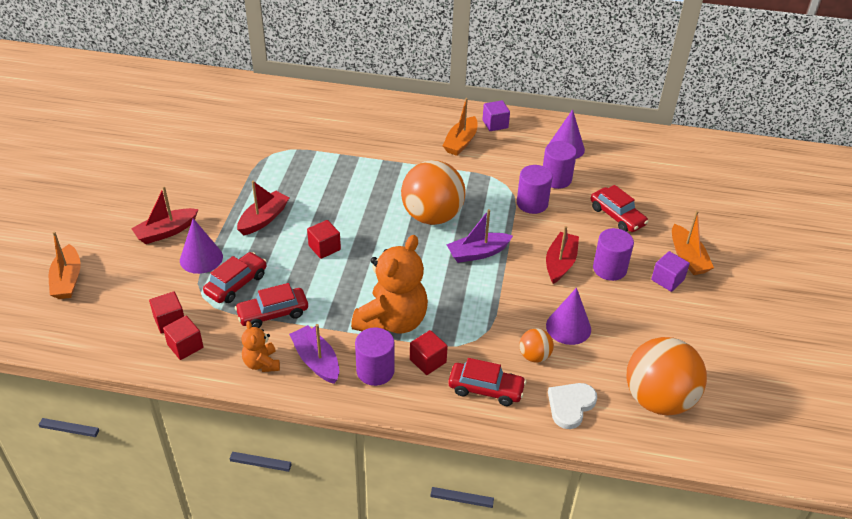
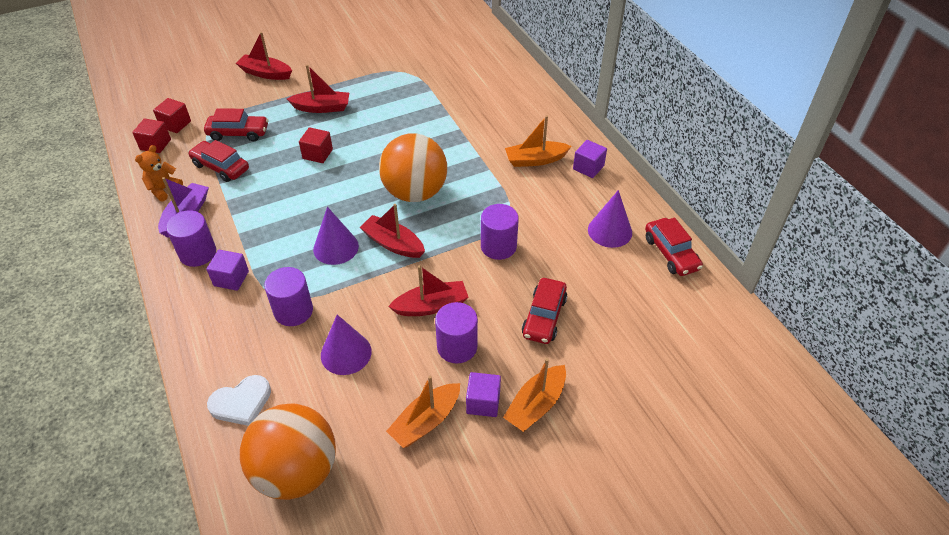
camera: 55 degrees right, 5 degrees up
(67, 280) = (182, 62): orange boat -> orange boat (426, 421)
(201, 258) = (252, 103): purple cone -> purple cone (336, 247)
(392, 321) = (262, 234): orange teddy bear -> none
(428, 361) = (231, 278): red cube -> purple cube
(478, 253) = (393, 244): purple boat -> red boat
(486, 389) = (222, 332): red car -> red car (671, 253)
(534, 356) = (288, 346): orange ball -> none
(556, 179) = (553, 246): purple cylinder -> purple cylinder (293, 311)
(570, 405) = (241, 402): white heart -> white heart turned 150 degrees clockwise

